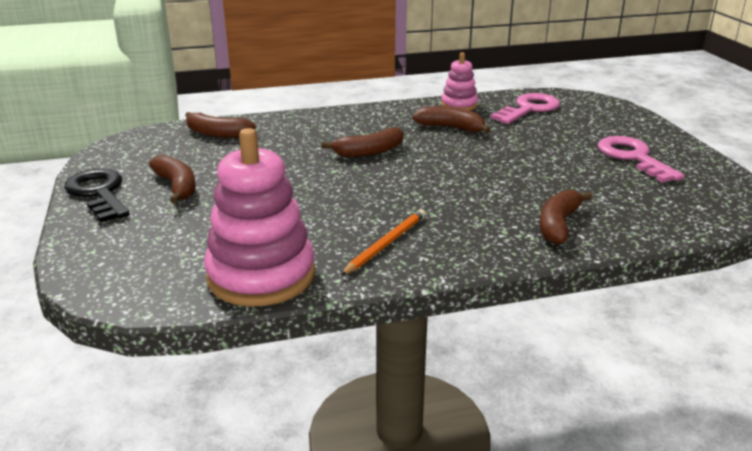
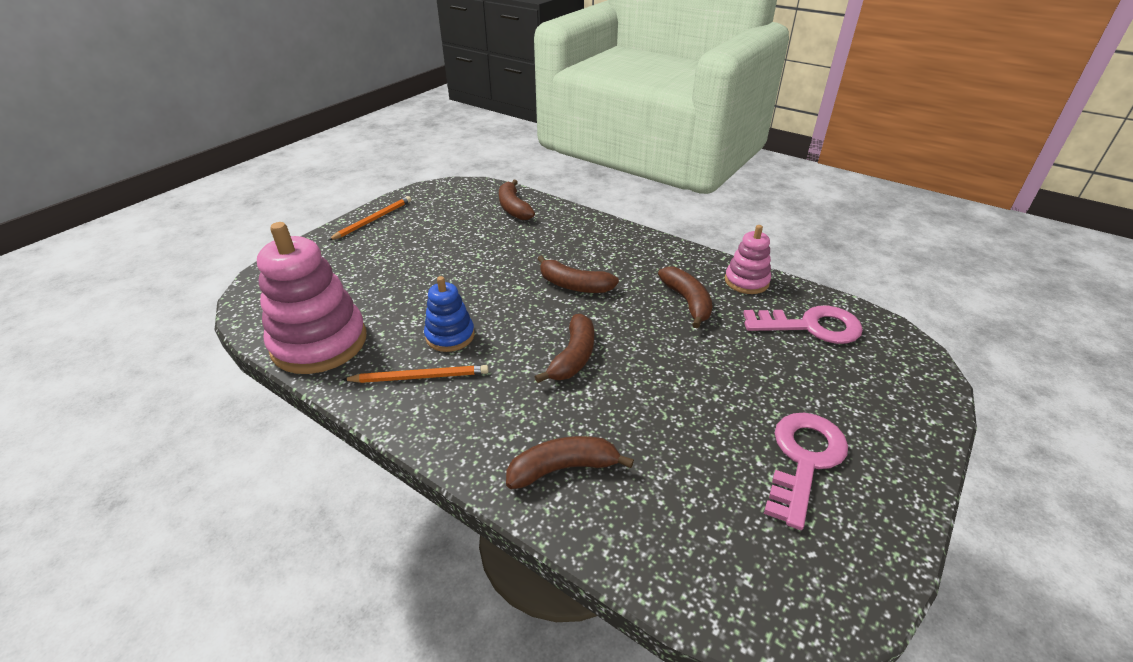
camera: 50 degrees right, 10 degrees up
(99, 193) = (373, 220): black key -> orange pencil
(177, 186) = (413, 240): brown banana -> brown banana (573, 357)
(352, 216) = (450, 336): none -> blue stacking toy

